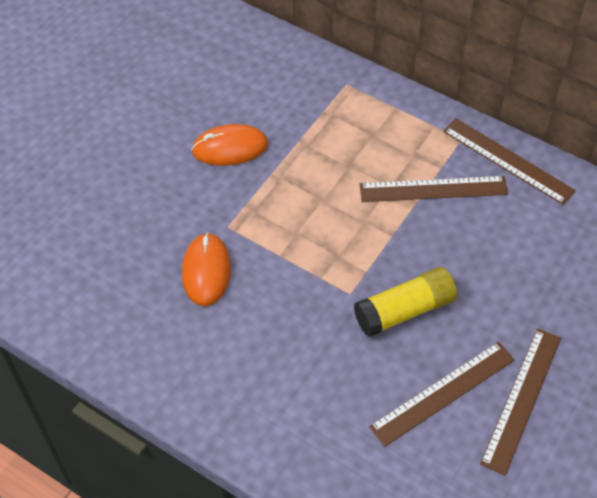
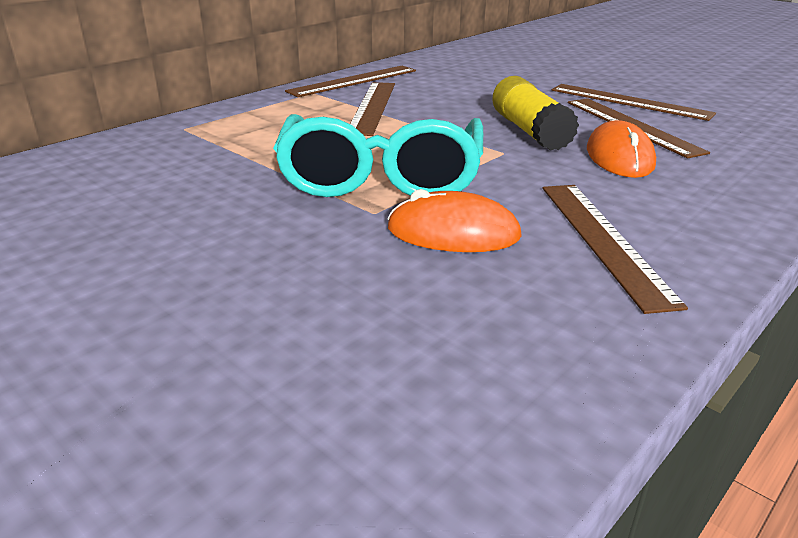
camera: 80 degrees left, 25 degrees down
(210, 352) = (603, 240): none -> brown ruler
(230, 148) = (226, 200): orange mouse -> orange mouse (619, 157)
(282, 221) = (381, 177): none -> turquoise glasses

